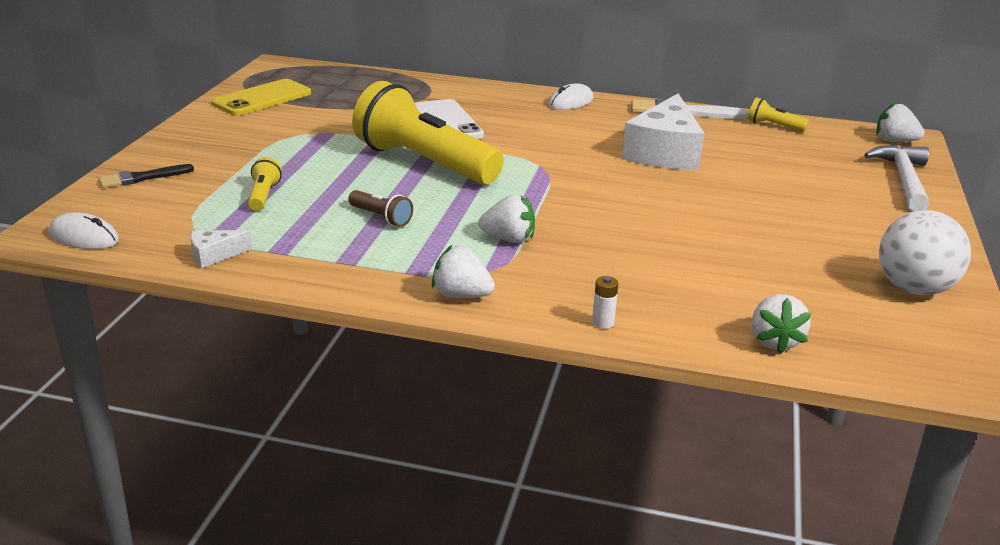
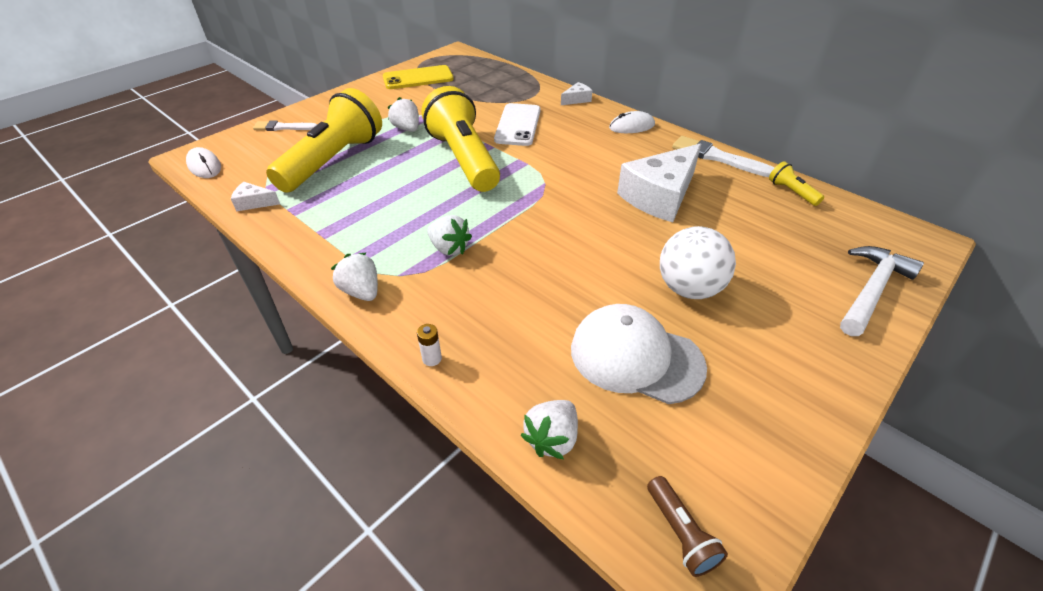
camera: 30 degrees right, 15 degrees up
(142, 178) = (283, 127): black brush -> white brush
(263, 196) = (333, 161): yellow flashlight -> yellow flashlight, size x2.48
(381, 218) = (384, 201): brown flashlight -> brown flashlight (680, 533)
(484, 88) = (577, 99): none -> white cheese
(778, 270) = (636, 357): none -> white cap
(894, 141) = (906, 240): white strawberry -> white strawberry (407, 129)
(914, 289) = (753, 431): white ball -> white ball (689, 288)

